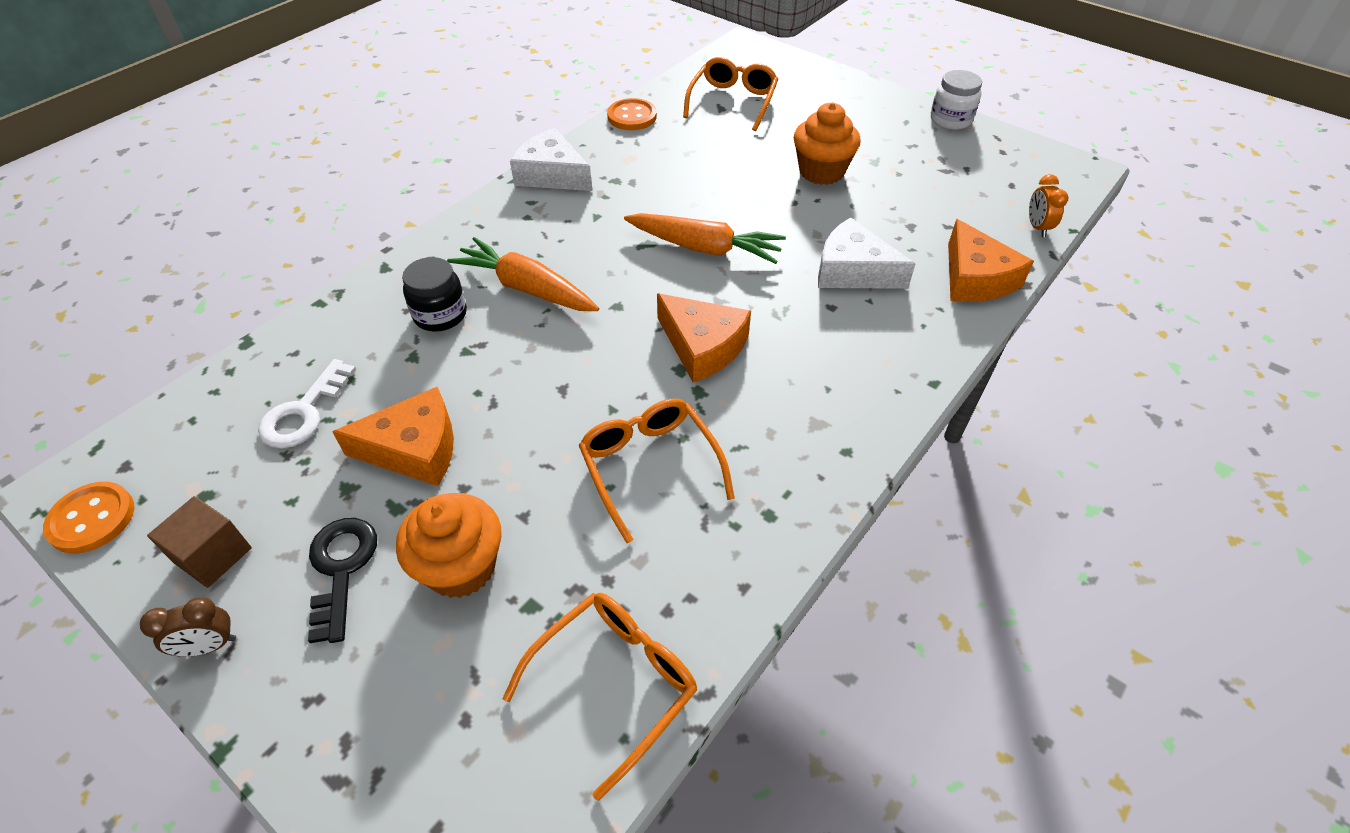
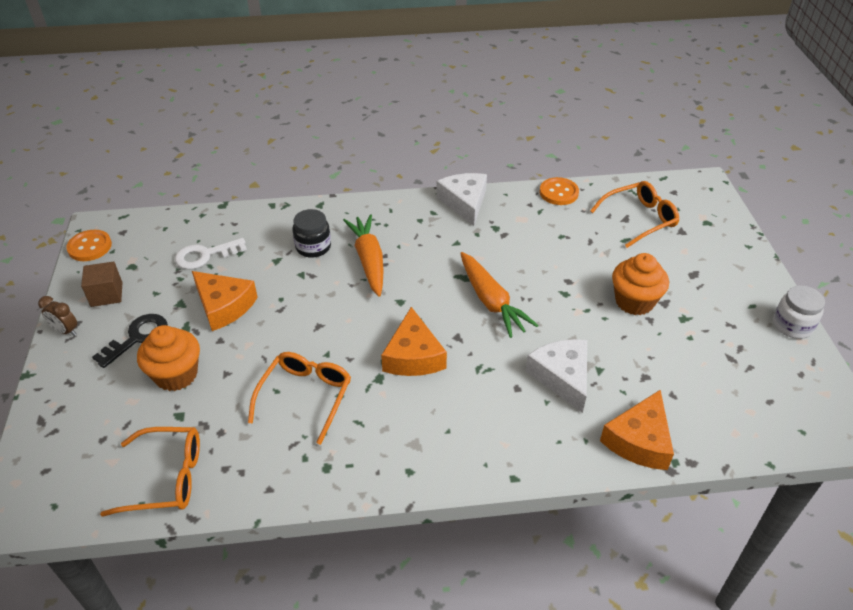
camera: 45 degrees right, 5 degrees down
(1037, 227) = (742, 442): orange clock -> none

